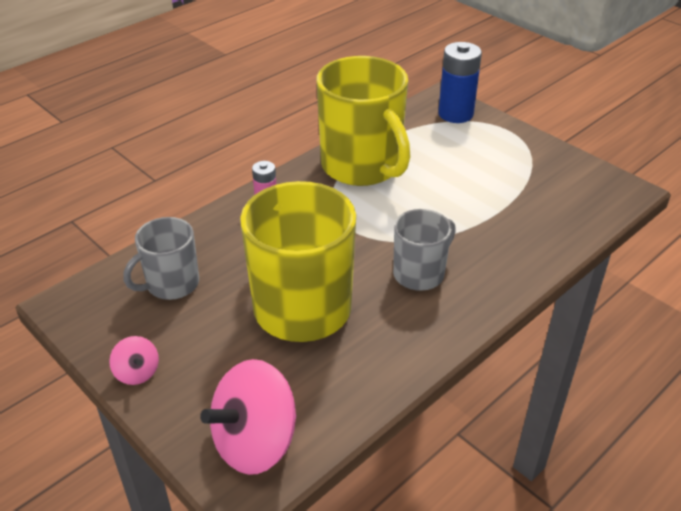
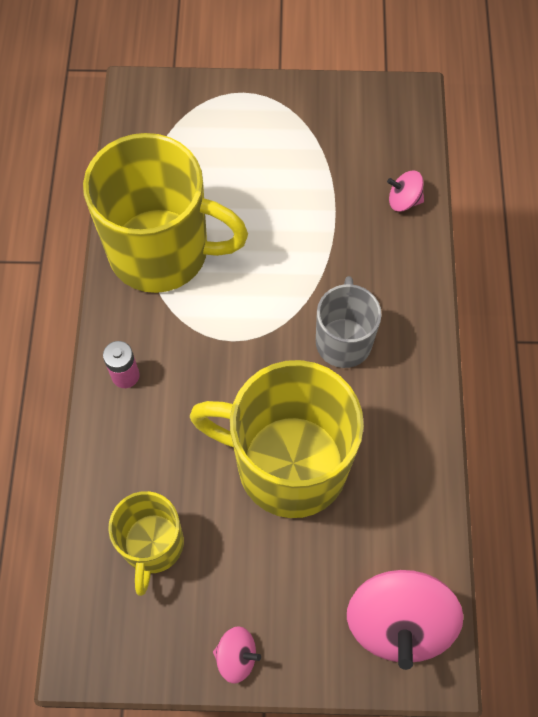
camera: 45 degrees left, 25 degrees up
(171, 284) = (152, 545): grey mug -> yellow mug
(455, 114) = (174, 106): blue battery -> none
(556, 234) = (403, 200): none -> pink spinning top

